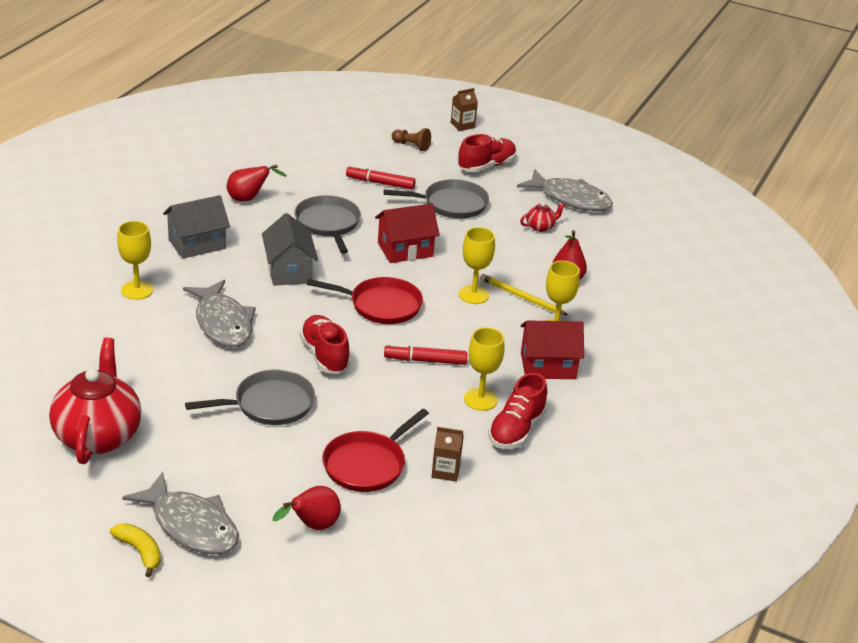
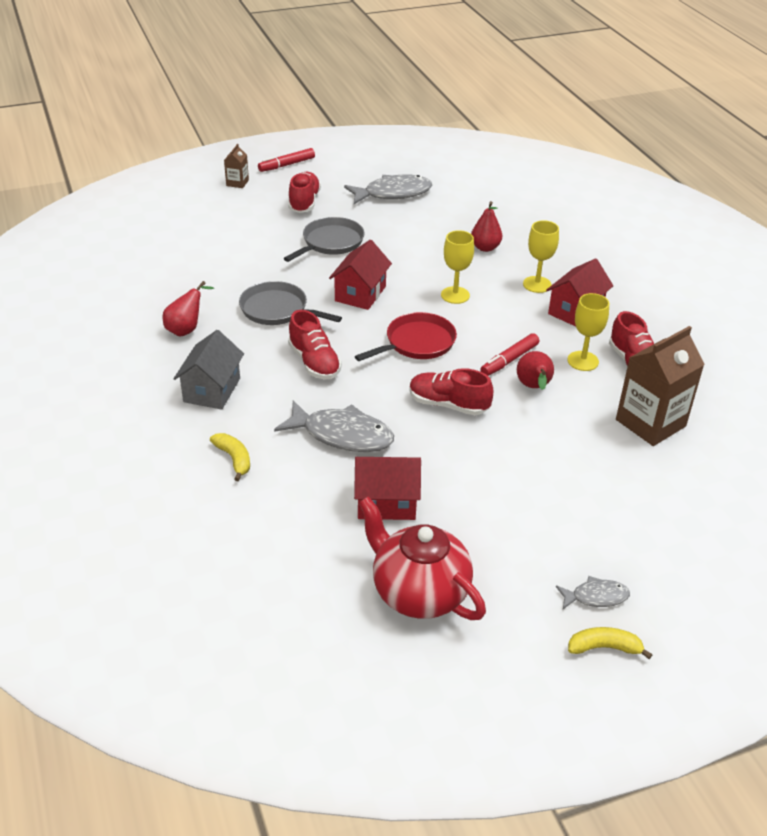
camera: 45 degrees left, 5 degrees up
(137, 290) = (234, 459): yellow goblet -> yellow banana
(174, 378) = (386, 502): none -> red house
(191, 525) = (596, 597): grey fish -> grey fish, size x0.53
(269, 404) = (480, 467): grey pan -> none
(289, 271) = (314, 362): grey house -> red shoe
(312, 526) = (656, 526): red pear -> red pear (534, 387)
(367, 464) = (607, 457): red pan -> none
(380, 183) = (258, 257): red marker -> red marker (286, 165)
(411, 146) = (230, 217): brown pawn -> none
(445, 471) = (650, 423): brown carton -> brown carton, size x2.12
(521, 297) = (483, 277): yellow pencil -> none
(540, 227) = (410, 223): red teapot -> none

